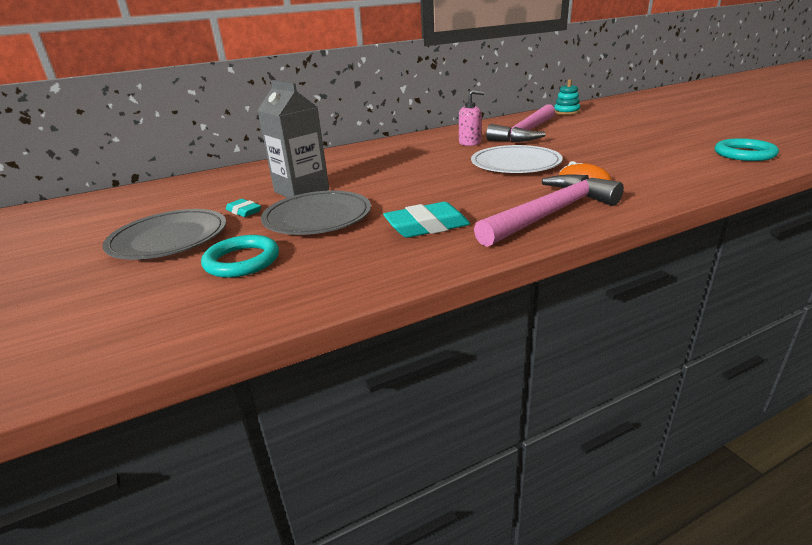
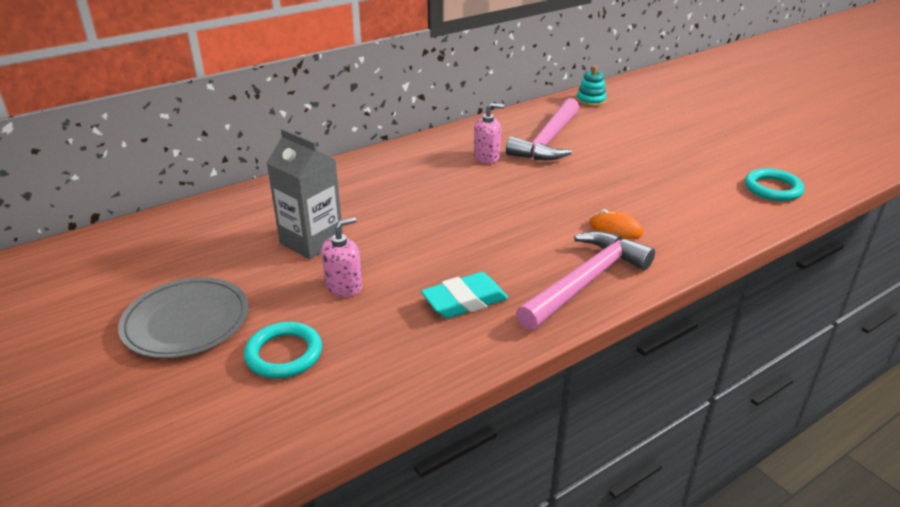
camera: 10 degrees left, 5 degrees up
(244, 211) = (256, 277): turquoise eraser -> none
(317, 217) = (344, 286): grey plate -> pink soap dispenser
(515, 163) = (542, 198): white plate -> none

